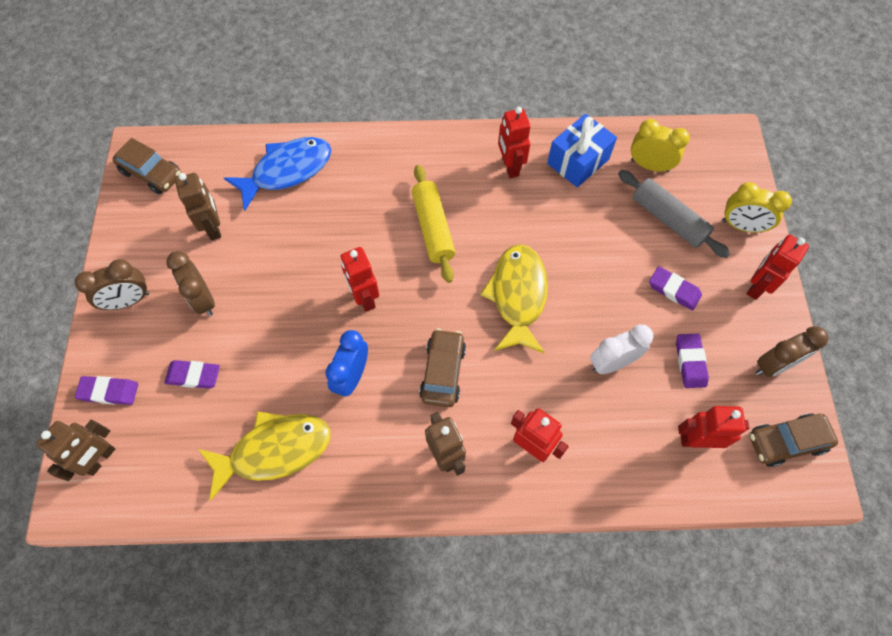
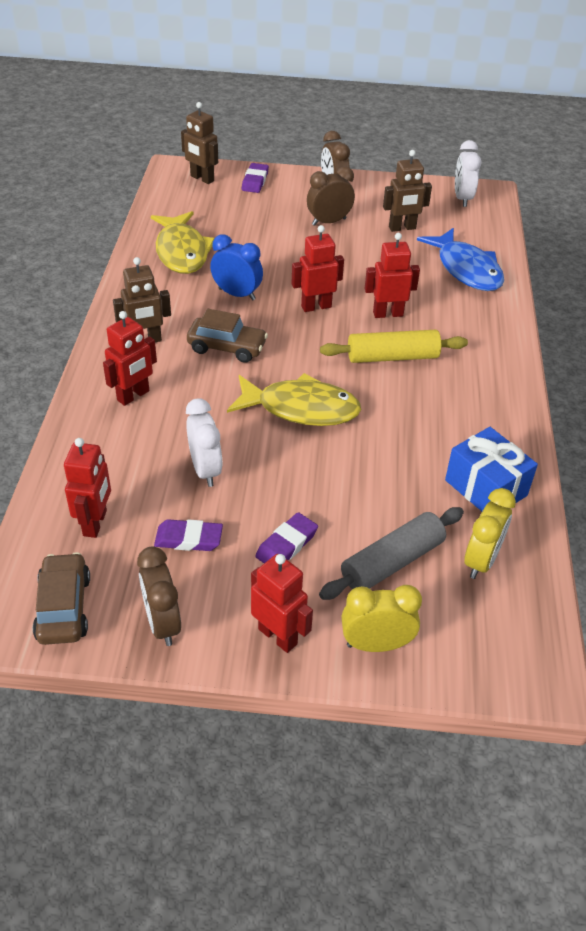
camera: 95 degrees right, 20 degrees down
(152, 173) = (462, 198): brown car -> white clock
(193, 375) = (259, 216): purple eraser -> none
(510, 166) = (476, 425): red robot -> red robot (388, 314)
(741, 226) = (376, 644): yellow clock -> yellow clock turned 60 degrees clockwise

